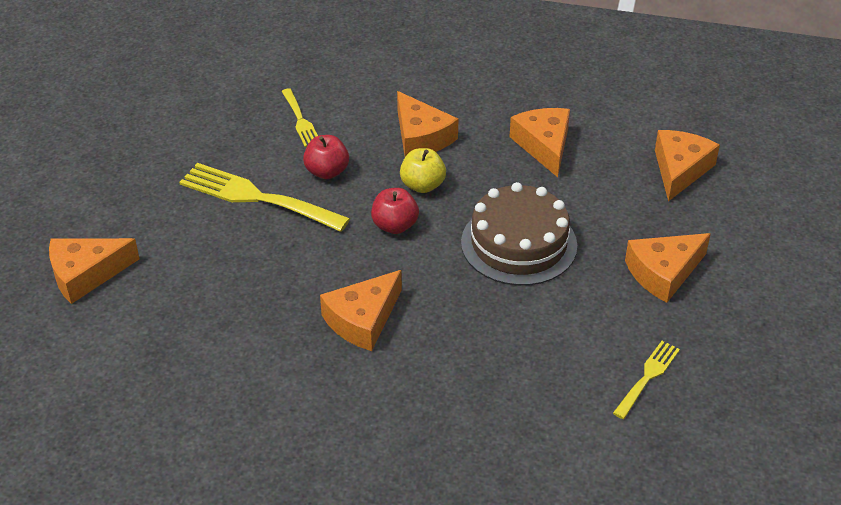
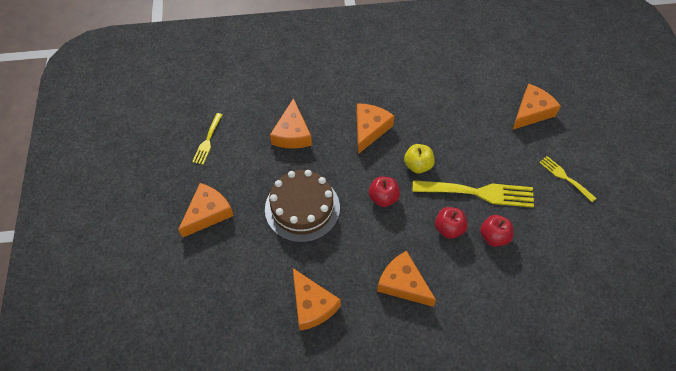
camera: 160 degrees right, 15 degrees up
(275, 150) = (494, 237): none -> red apple
(300, 120) = (495, 272): yellow fork -> yellow fork (565, 177)
(422, 185) = (381, 237): yellow apple -> yellow apple (418, 165)
(680, 170) = (207, 312): orange cheese -> orange cheese (292, 133)

